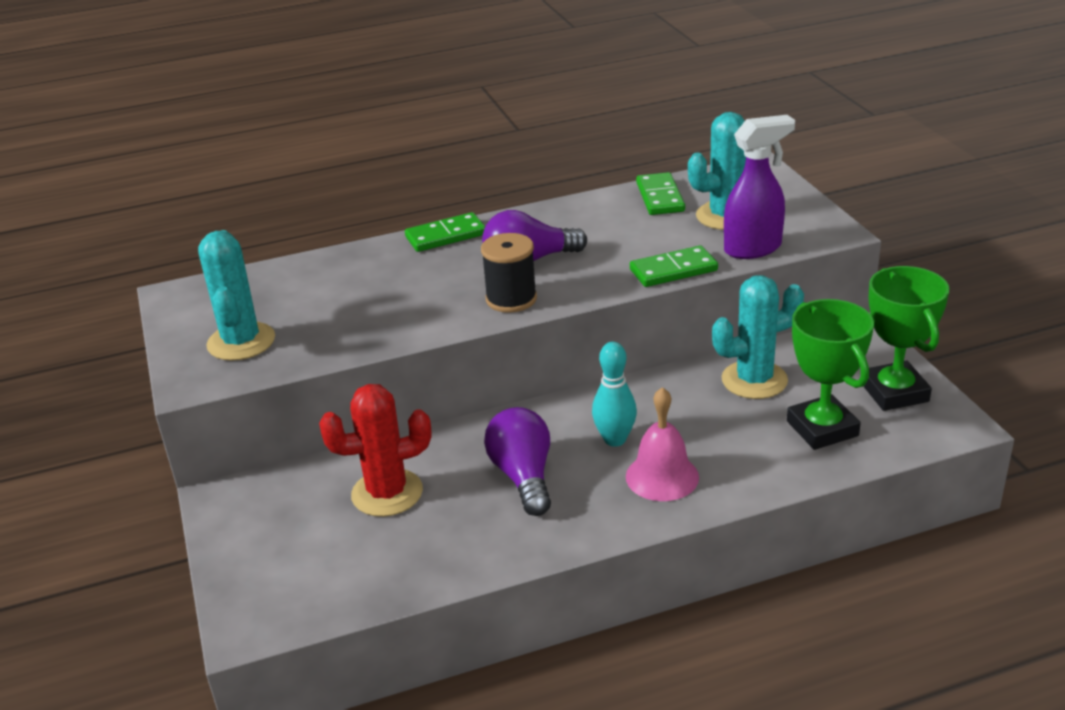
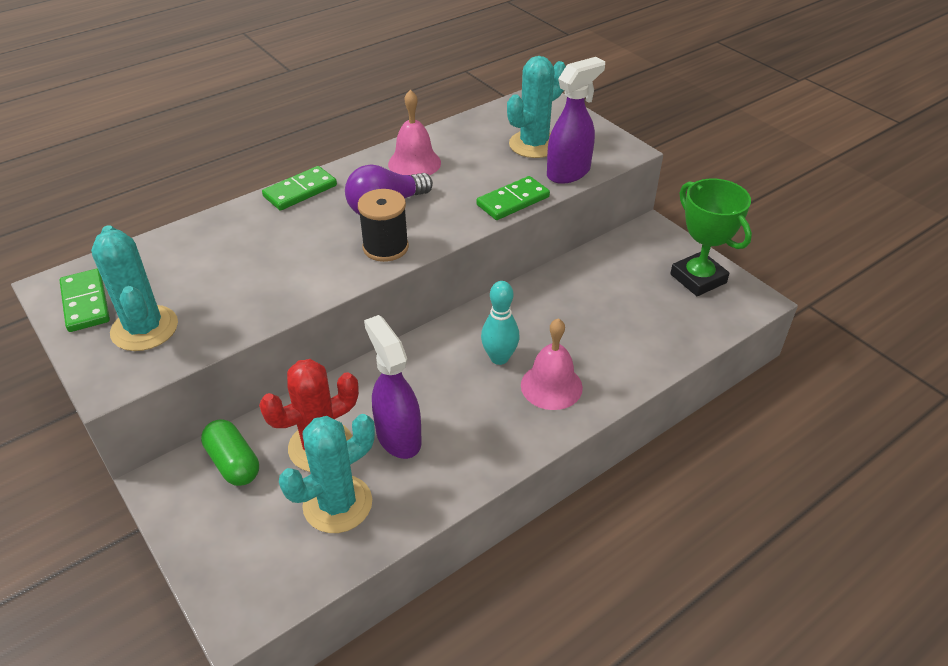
camera: 20 degrees left, 10 degrees up
(294, 493) = (233, 463): none -> green capsule
(471, 497) = (398, 436): none -> purple spray bottle
(523, 476) = (436, 407): purple light bulb -> none
(580, 221) = (414, 163): none -> pink bell
(660, 197) = (472, 133): green domino -> green domino (86, 303)
(754, 380) = (589, 284): turquoise cactus -> turquoise cactus (337, 504)
(822, 428) = (658, 320): green trophy -> none

